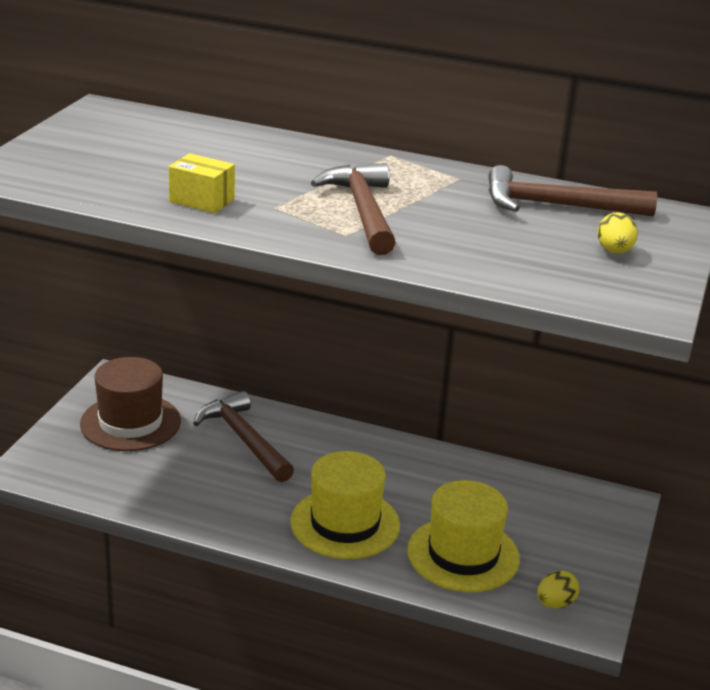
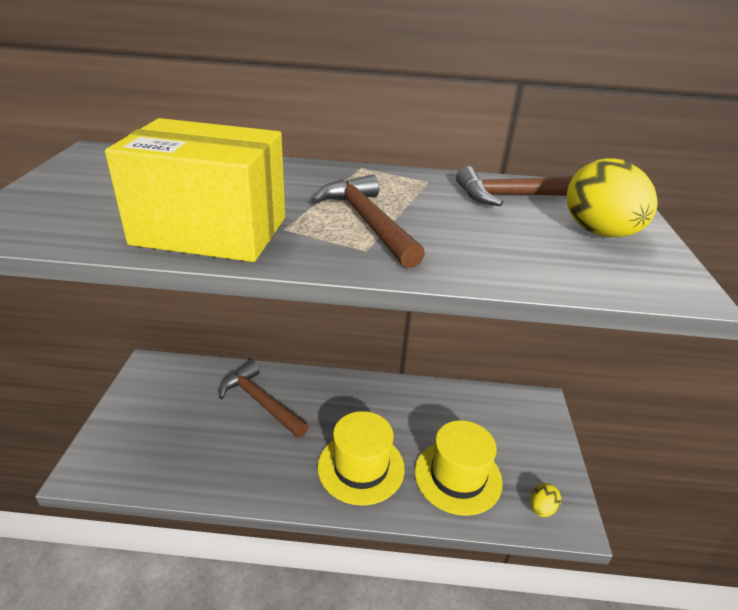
camera: 15 degrees left, 5 degrees up
(130, 422) = (167, 404): brown hat -> none
(202, 200) = (210, 231): yellow box -> yellow box, size x2.40
(614, 251) = (599, 233): yellow egg -> yellow egg, size x2.06

